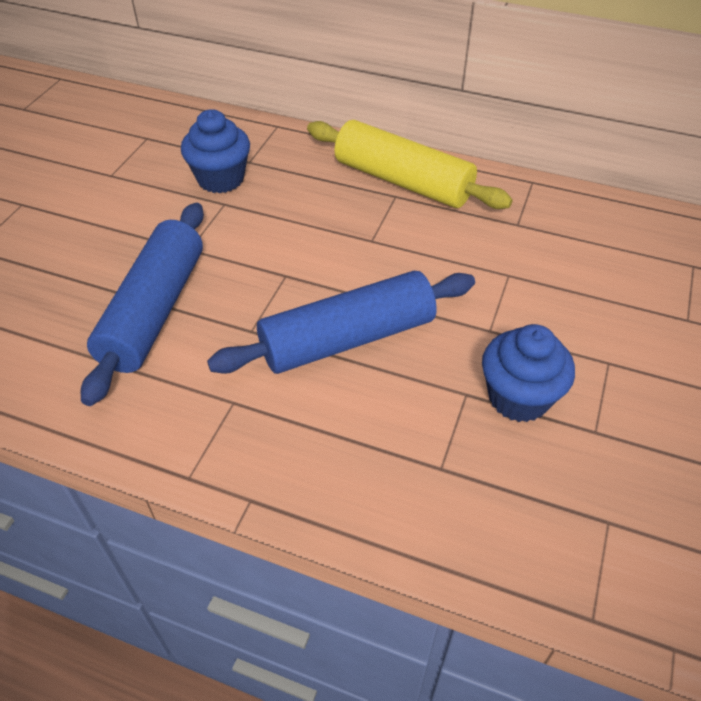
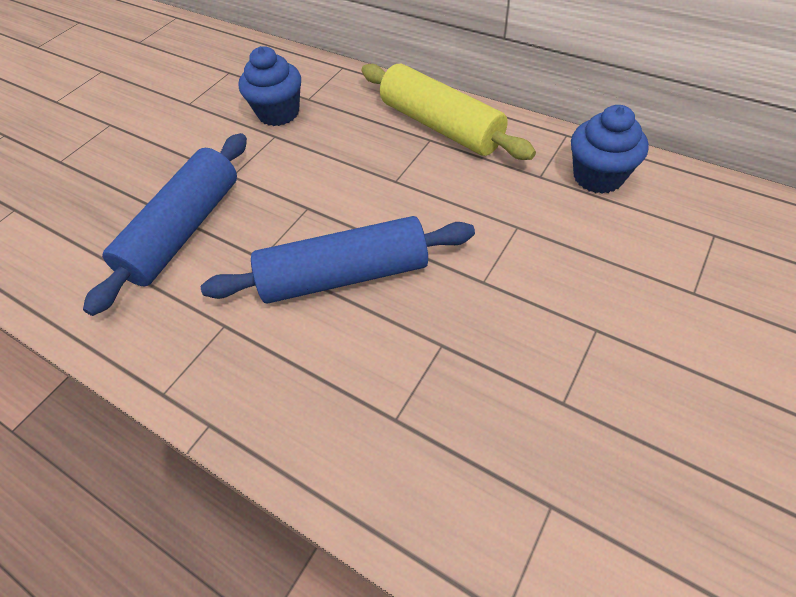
camera: 15 degrees right, 5 degrees up
(518, 397) = (493, 355): blue cupcake -> blue cupcake (598, 176)

